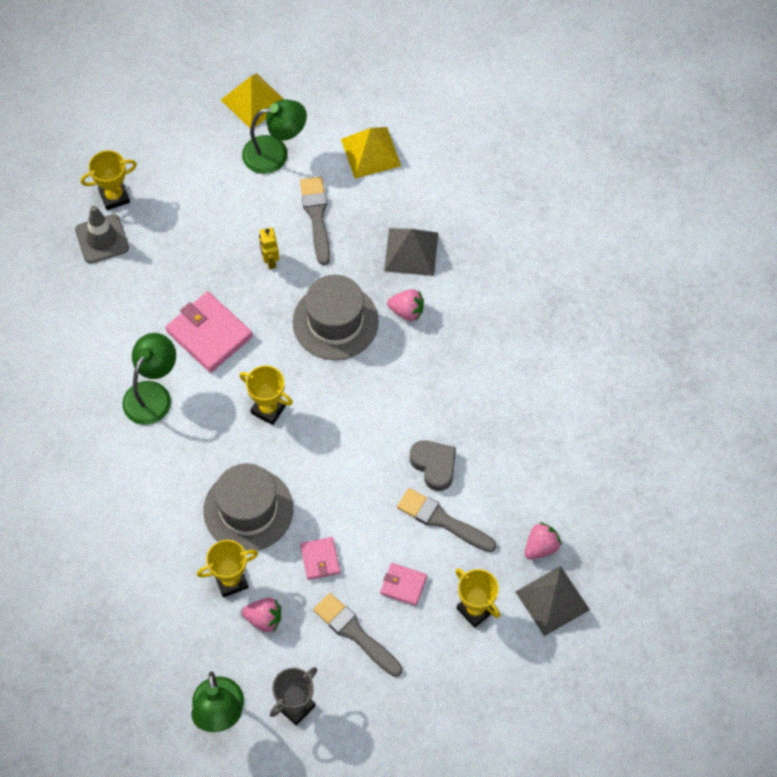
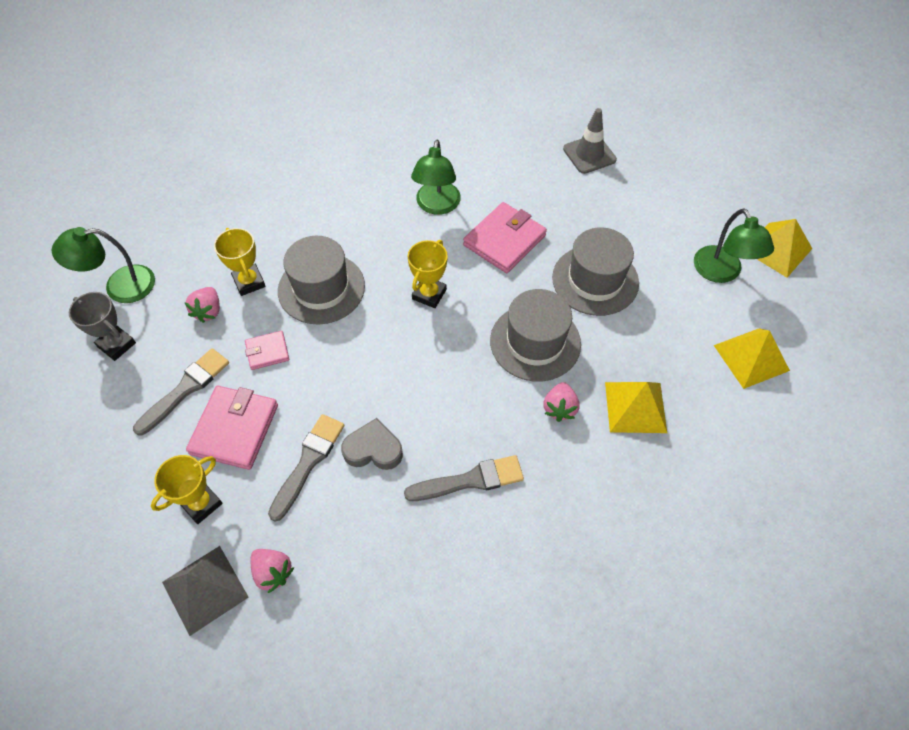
camera: 85 degrees right, 5 degrees down
(114, 196) = (635, 158): yellow trophy -> none
(152, 394) = (437, 206): green lamp -> green lamp turned 75 degrees clockwise
(270, 260) = (595, 280): yellow robot -> grey hat
(316, 216) = (656, 315): grey brush -> grey brush (469, 480)
(403, 585) = (235, 429): pink wallet -> pink wallet, size x1.84
(411, 251) = (635, 407): grey pyramid -> yellow pyramid
(434, 466) = (373, 449): grey heart -> grey heart turned 135 degrees counterclockwise

